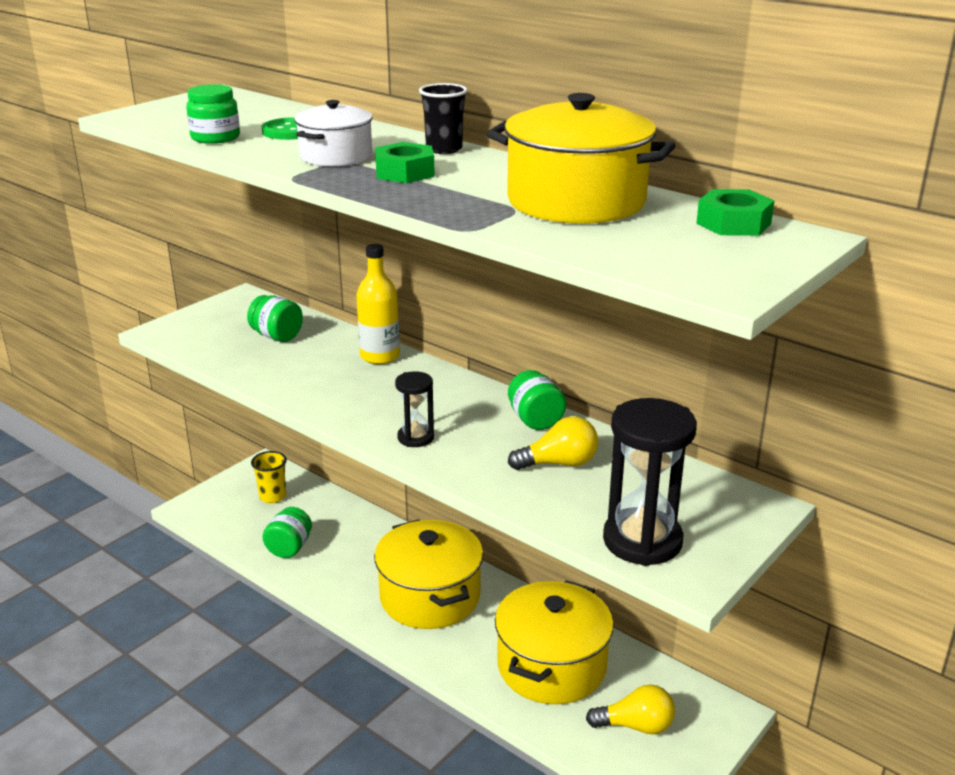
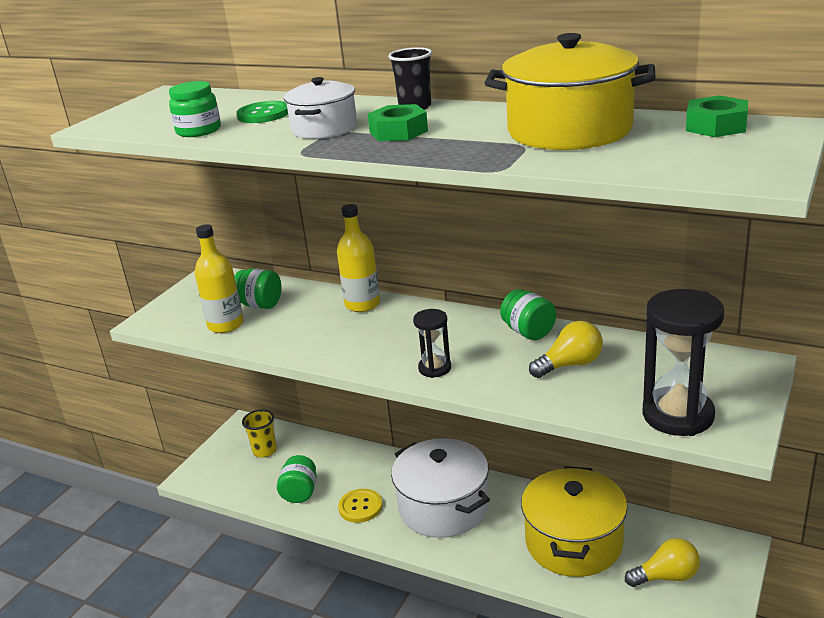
camera: 10 degrees left, 0 degrees up
(232, 350) = (225, 325): none -> yellow bottle
(344, 576) = (360, 507): none -> yellow button
(430, 597) = (443, 507): yellow pot -> white pot

